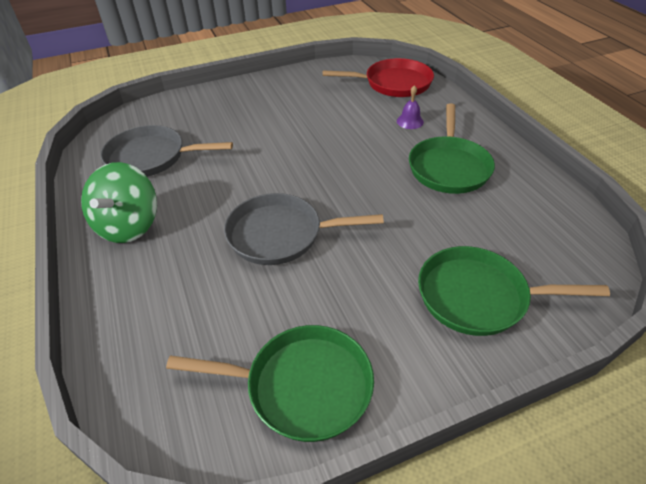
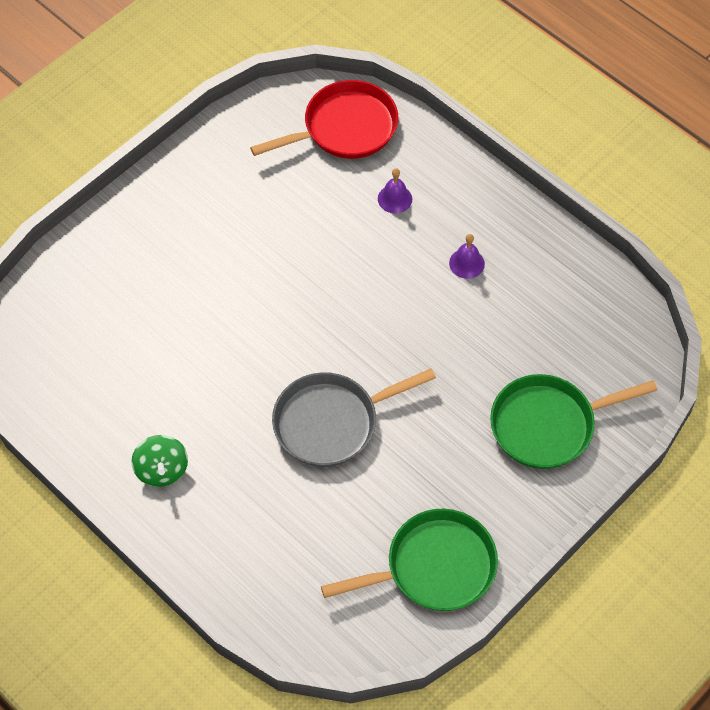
camera: 25 degrees left, 15 degrees up
(128, 225) = (162, 470): green spinning top -> green spinning top, size x0.63
(151, 157) = (112, 366): grey pan -> none
(448, 167) = (466, 263): green pan -> purple bell

